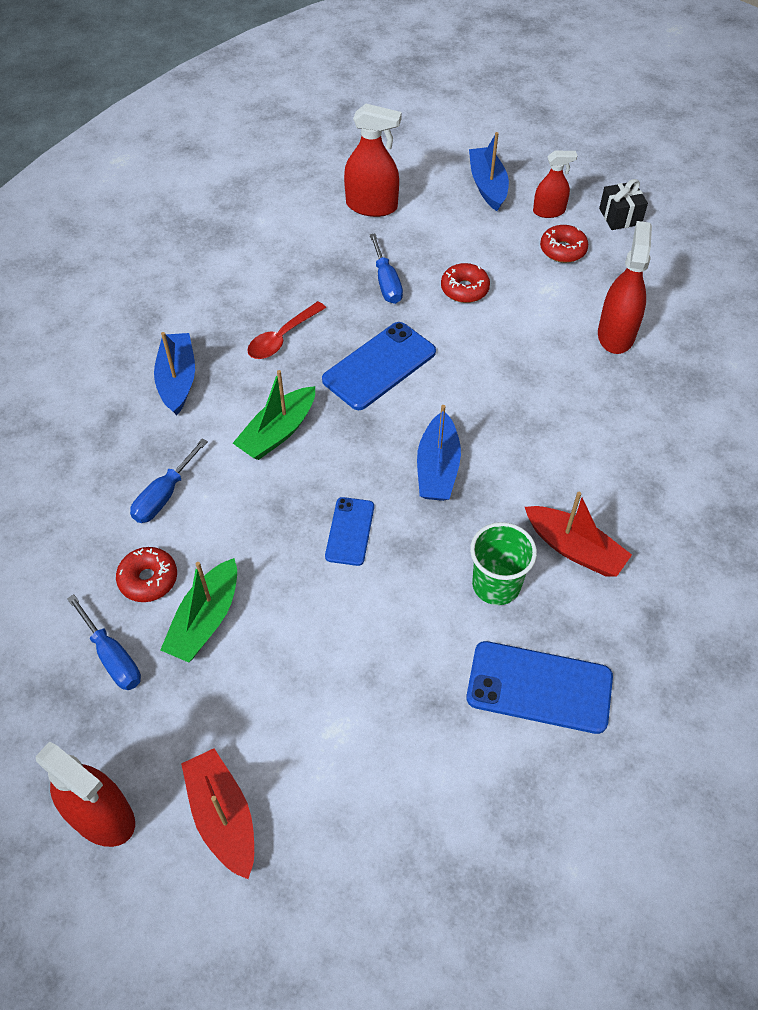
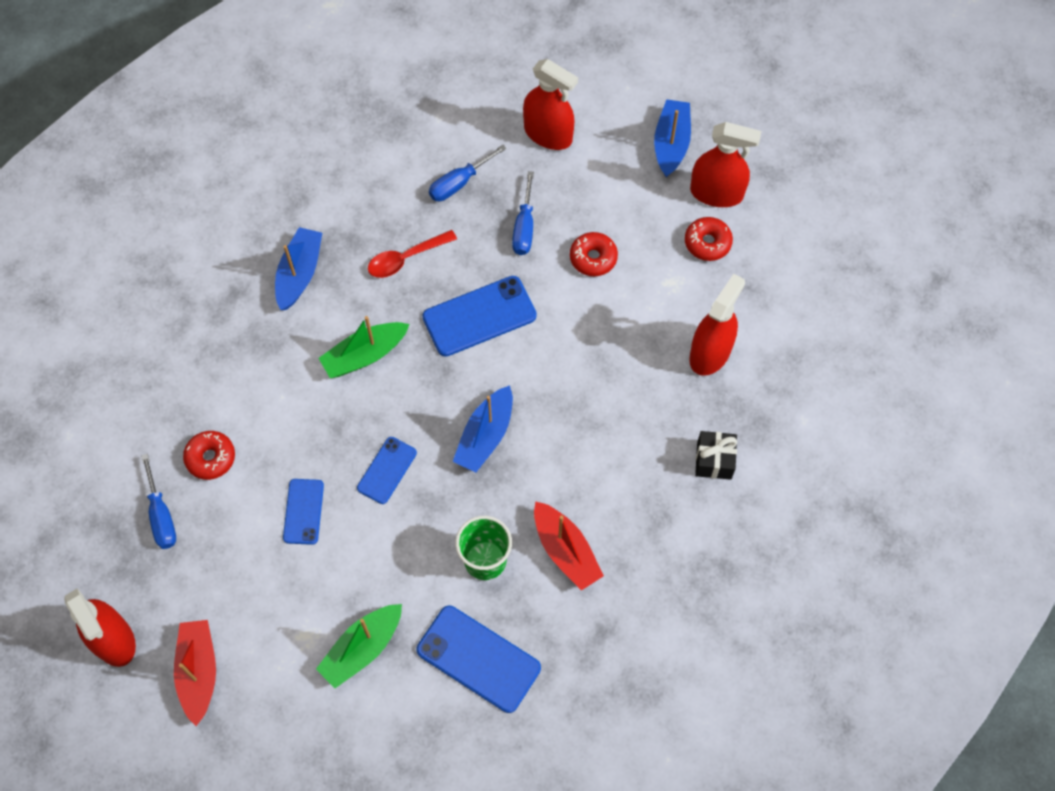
camera: 20 degrees right, 10 degrees up
(164, 495) = (249, 385): blue screwdriver -> blue screwdriver (459, 183)
(205, 620) = (242, 509): green boat -> green boat (362, 649)
(276, 600) = (303, 511): none -> blue phone
(549, 211) = (716, 193): red spray bottle -> red spray bottle, size x1.60
(620, 216) = (783, 221): black gift -> black gift (714, 460)

